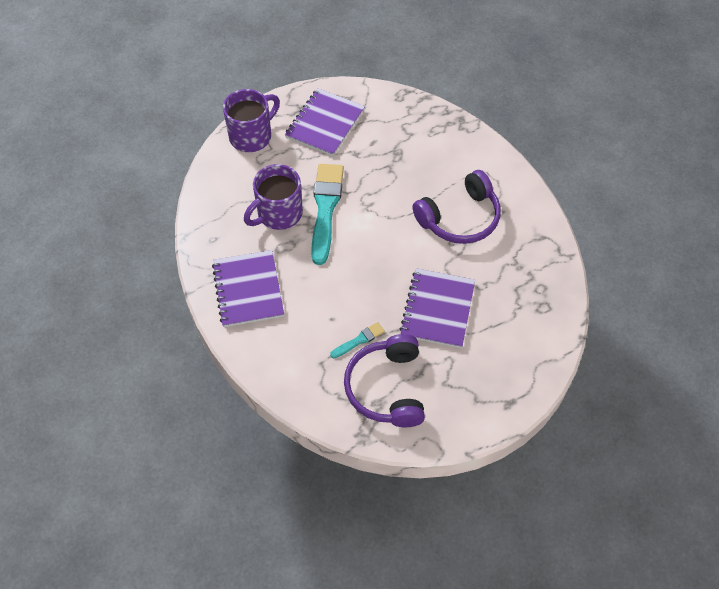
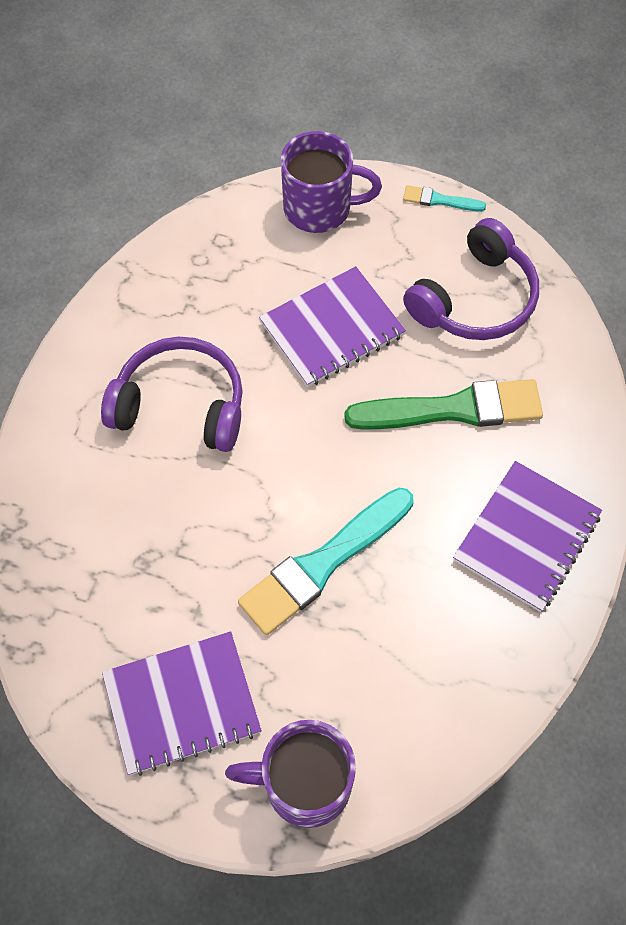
camera: 135 degrees left, 5 degrees up
(278, 214) = (391, 611): purple mug -> purple mug (320, 208)
(338, 320) = (453, 409): none -> green brush
(359, 340) = (453, 368): turquoise brush -> turquoise brush (439, 200)

